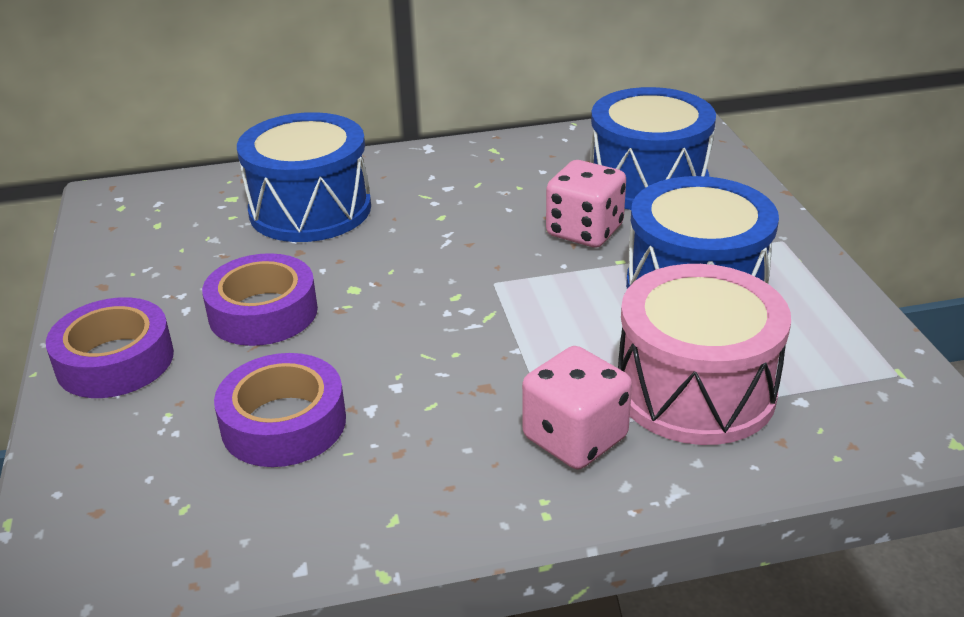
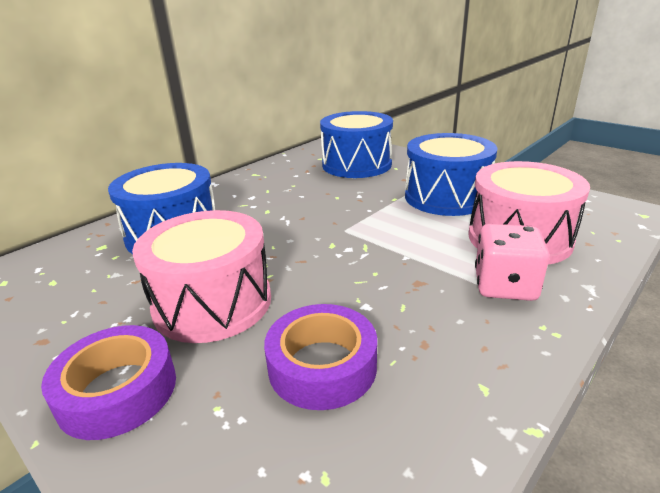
camera: 35 degrees left, 5 degrees down
(263, 312) = (213, 303): purple tape -> pink drum
(584, 231) = (357, 192): pink dice -> none

